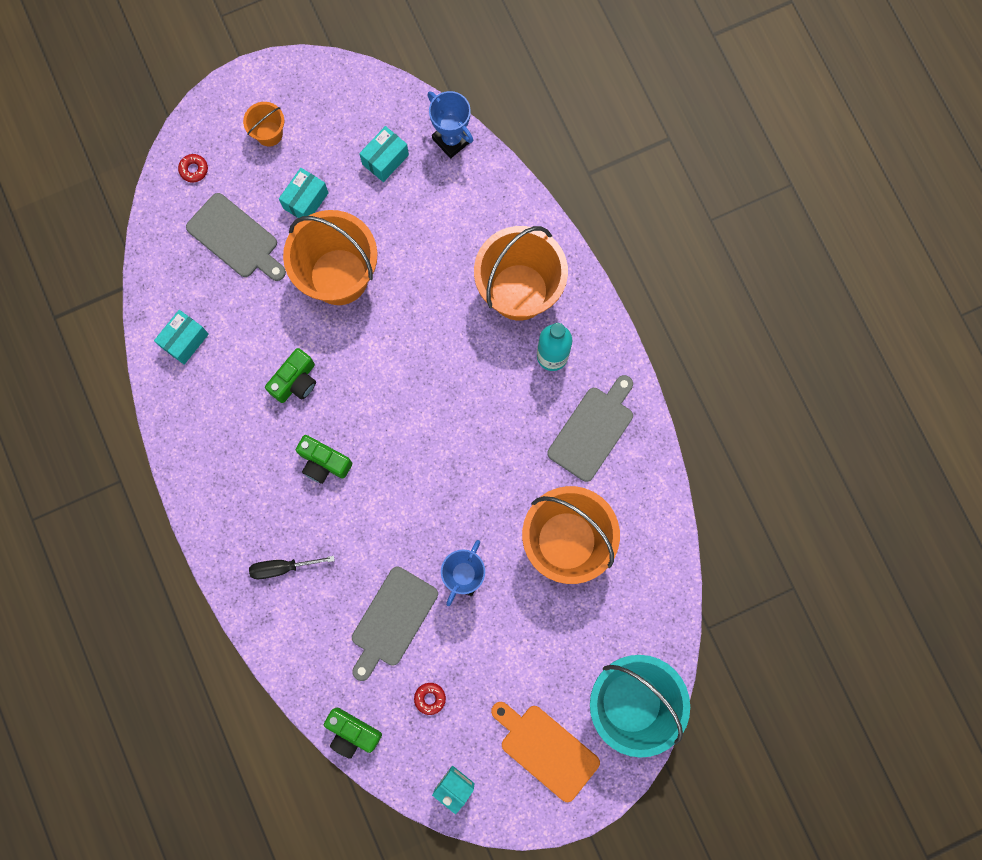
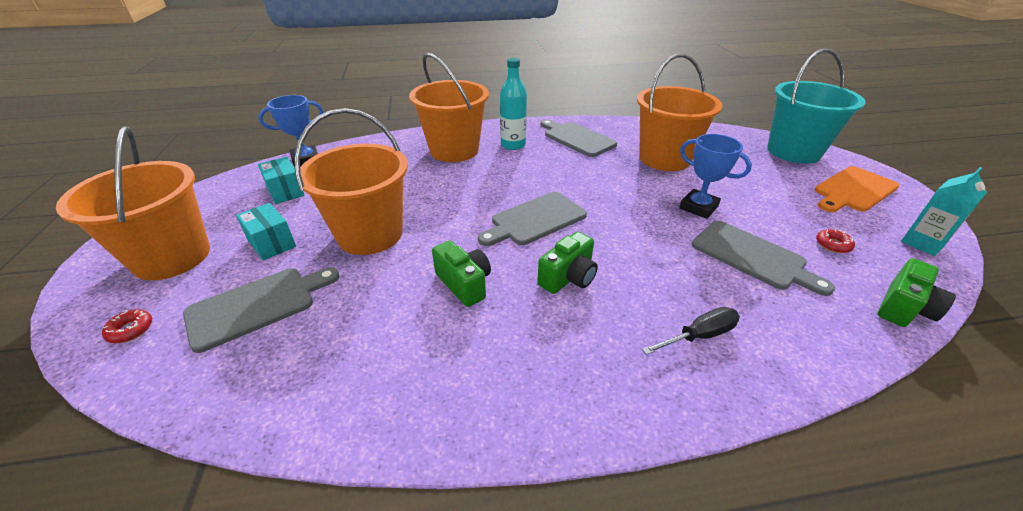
camera: 75 degrees left, 40 degrees down
(185, 340) = (347, 386): turquoise box -> none
(269, 134) = (172, 257): orange bucket -> orange bucket, size x2.18
(282, 567) = (699, 336): black screwdriver -> black screwdriver turned 120 degrees counterclockwise
(400, 417) = (535, 220): none -> grey cutting board

